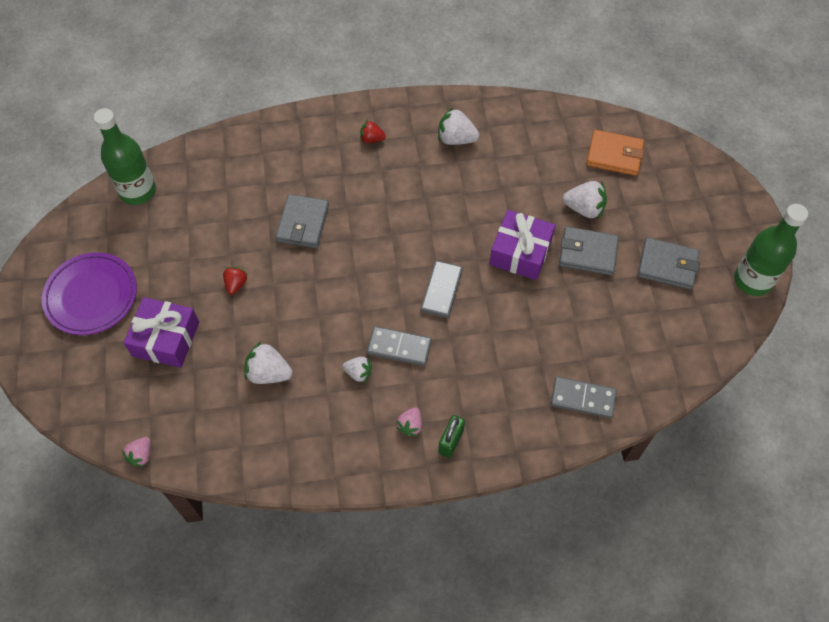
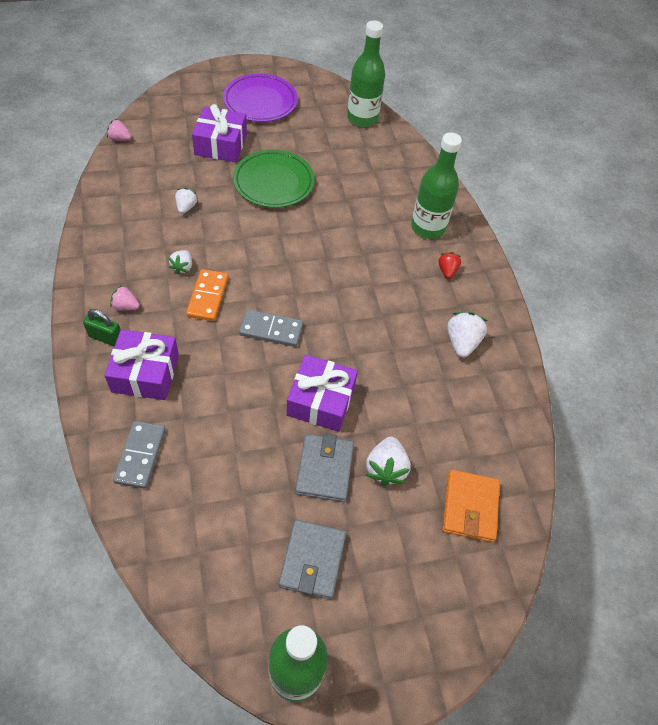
camera: 80 degrees right, 5 degrees down
(236, 284) = (273, 182): red strawberry -> green plate
(268, 373) = (186, 207): white strawberry -> white strawberry, size x0.62
(303, 223) = (340, 223): grey wallet -> none
(314, 148) = (428, 227): none -> green bottle
(399, 347) = (207, 297): grey domino -> orange domino
(493, 400) = (145, 373): none -> purple gift

